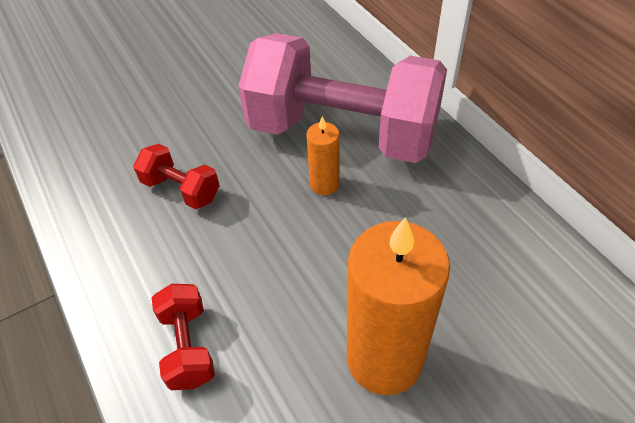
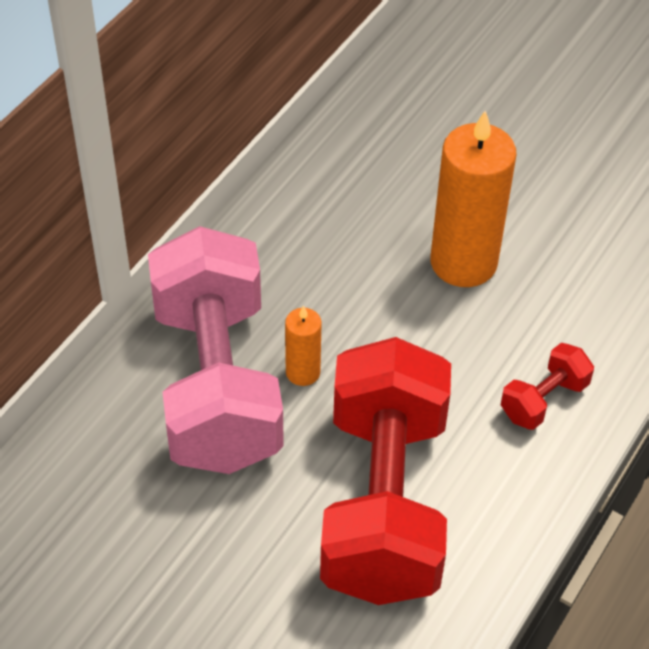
camera: 120 degrees left, 0 degrees up
(181, 189) = (384, 503): red dumbbell -> red dumbbell, size x2.45

